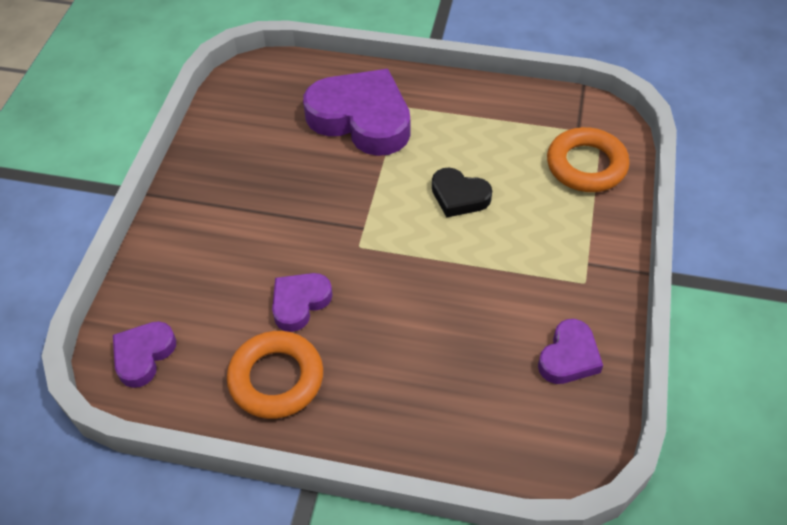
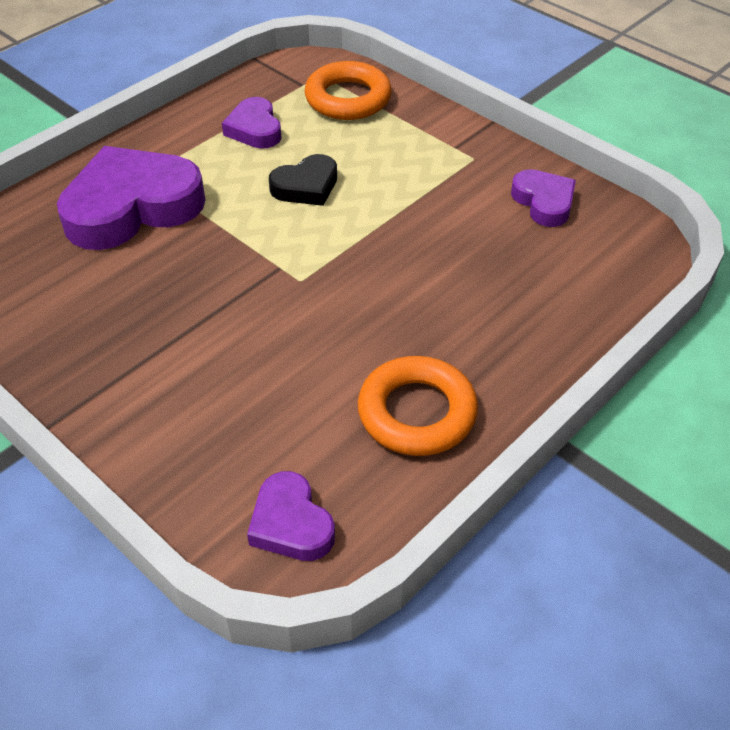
camera: 60 degrees left, 5 degrees down
(299, 303) = (334, 355): purple heart -> purple heart (254, 129)

